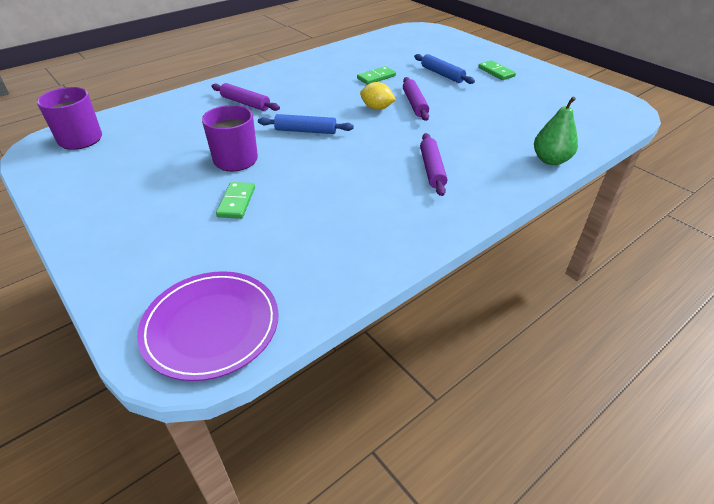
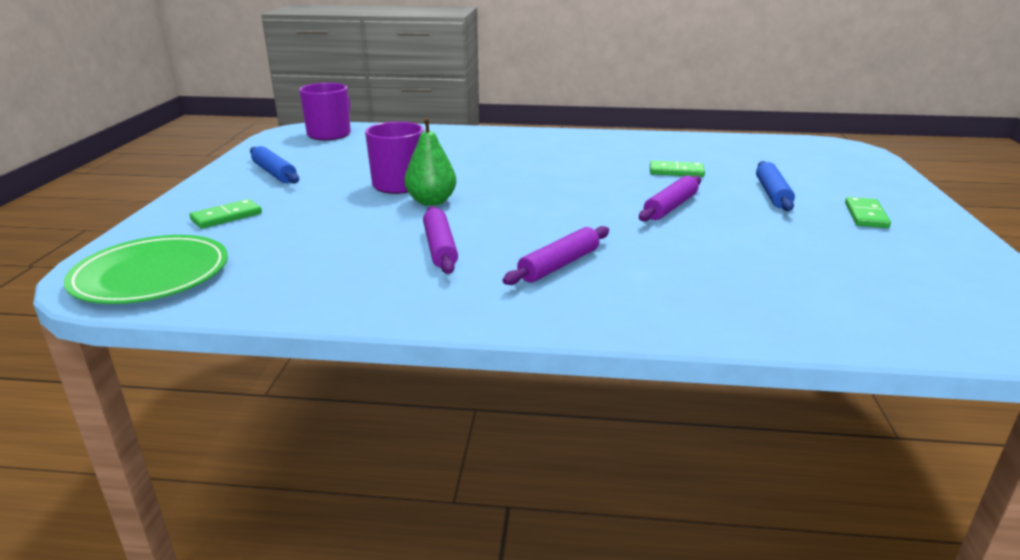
camera: 45 degrees right, 15 degrees down
(211, 326) = (151, 275): purple plate -> green plate
(236, 202) = (336, 211): green domino -> green domino (226, 217)
(245, 103) = (495, 151): purple rolling pin -> purple rolling pin (440, 248)
(305, 131) = (502, 187): blue rolling pin -> blue rolling pin (275, 173)
(377, 108) = (616, 195): yellow lemon -> none
(550, 160) = (740, 324): green pear -> green pear (431, 201)

